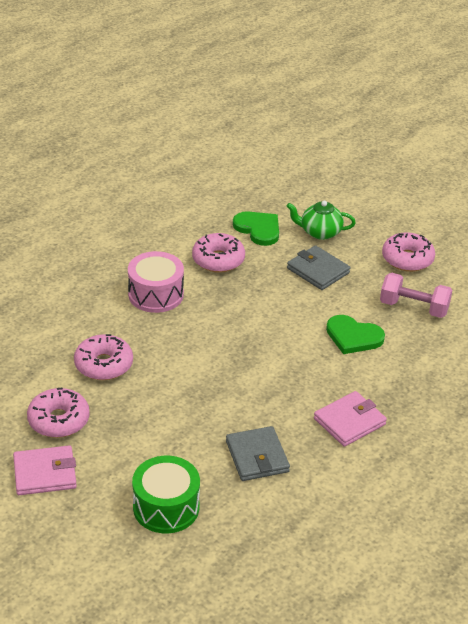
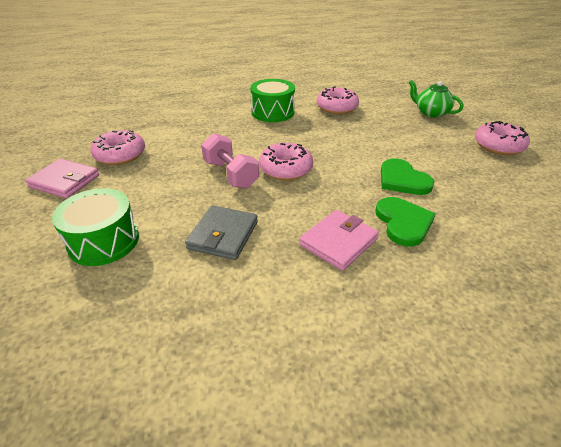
camera: 35 degrees right, 0 degrees up
(103, 365) = (191, 136): pink donut -> pink donut (285, 169)
(156, 294) = (273, 112): pink drum -> green drum
(258, 229) = (383, 100): green heart -> green heart (403, 222)
(318, 270) = (409, 132): grey wallet -> none
(349, 421) = (338, 242): pink wallet -> pink wallet turned 45 degrees counterclockwise
(413, 307) = (480, 178): pink dumbbell -> pink dumbbell (231, 174)

